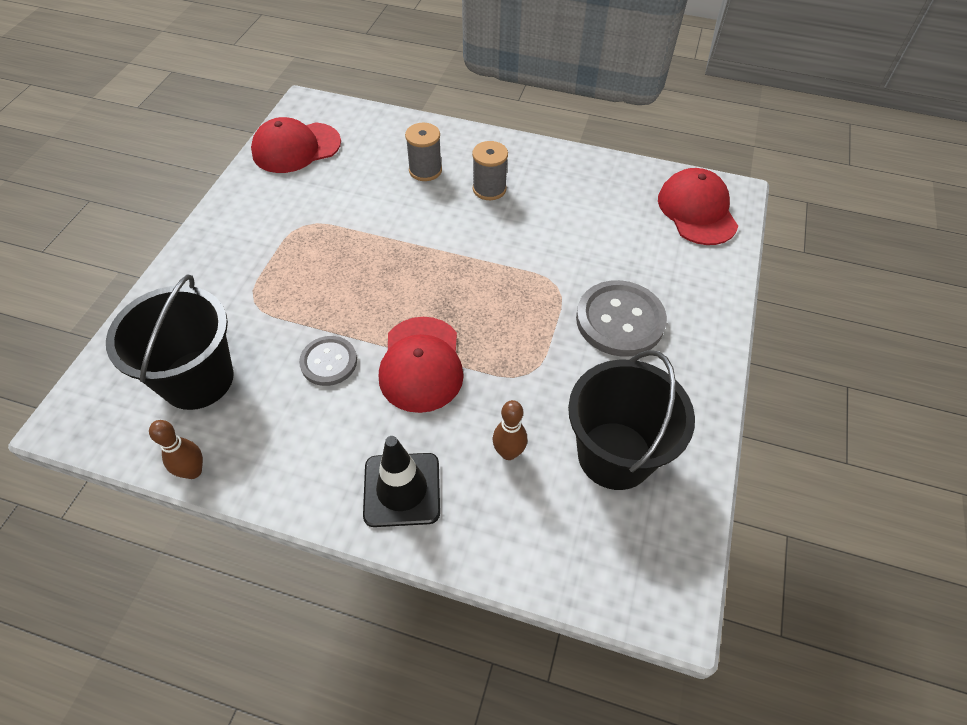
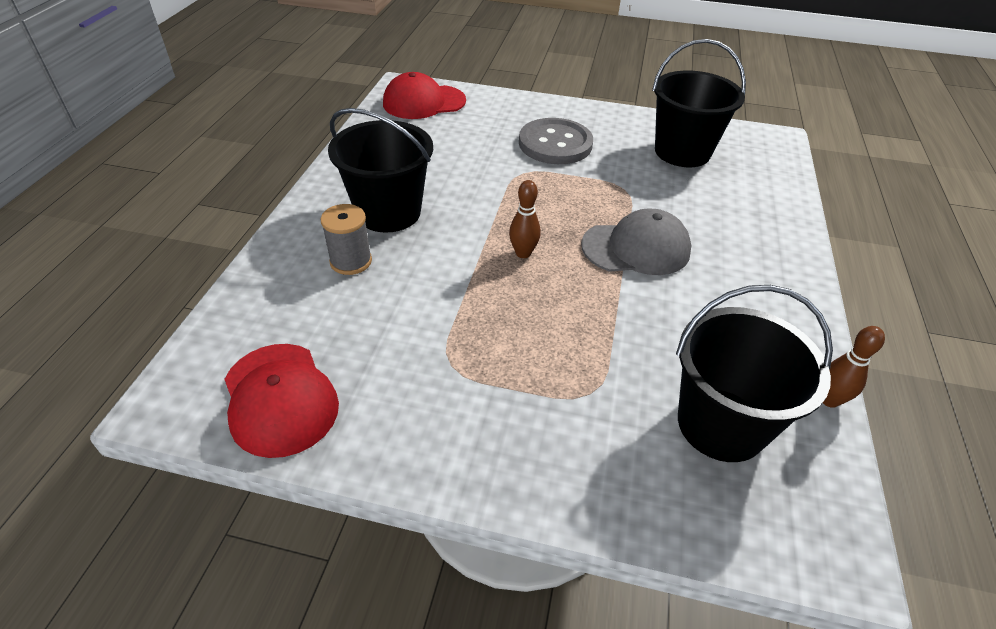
camera: 95 degrees left, 10 degrees down
(329, 362) = (656, 312): grey button -> none
(402, 489) = (765, 251): black traffic cone -> none
(421, 364) = (636, 248): red cap -> grey cap
(489, 189) = (388, 212): grey spool -> black bucket
(508, 452) = (703, 198): brown bowling pin -> brown bowling pin (523, 253)

